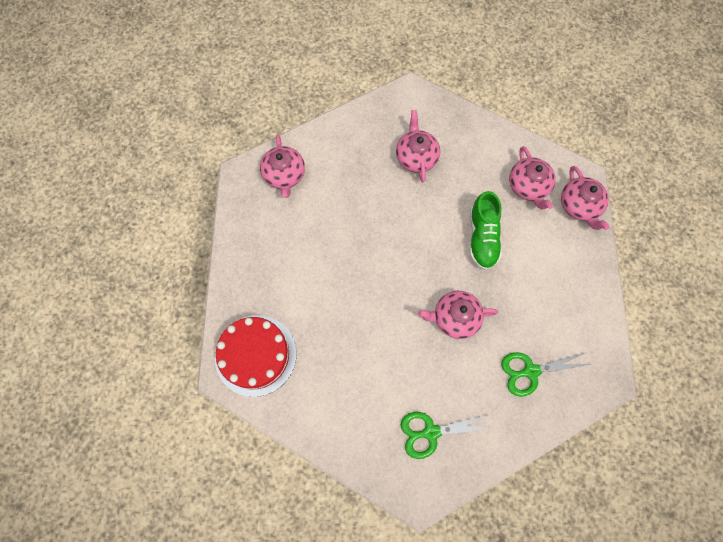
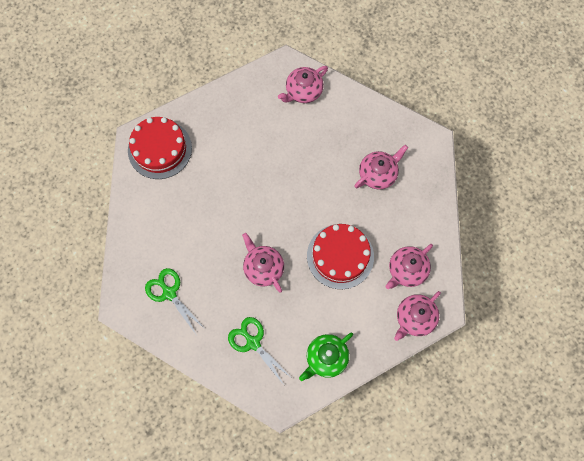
camera: 60 degrees right, 0 degrees up
(482, 237) = (340, 256): green shoe -> red cake
(581, 308) = (326, 358): none -> green teapot

